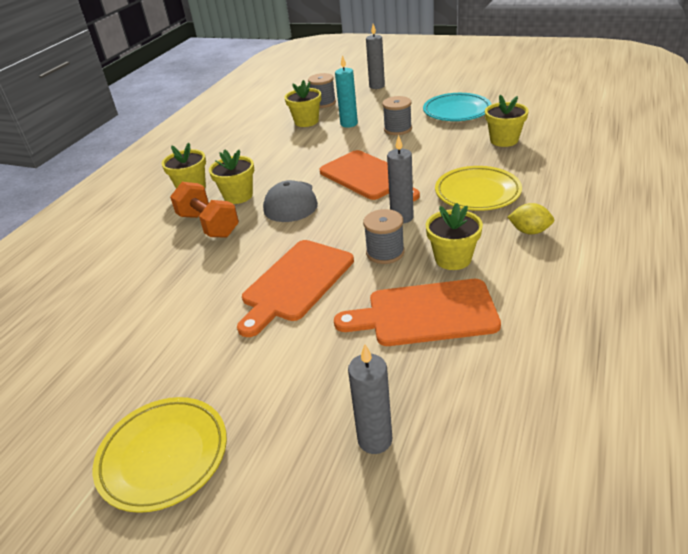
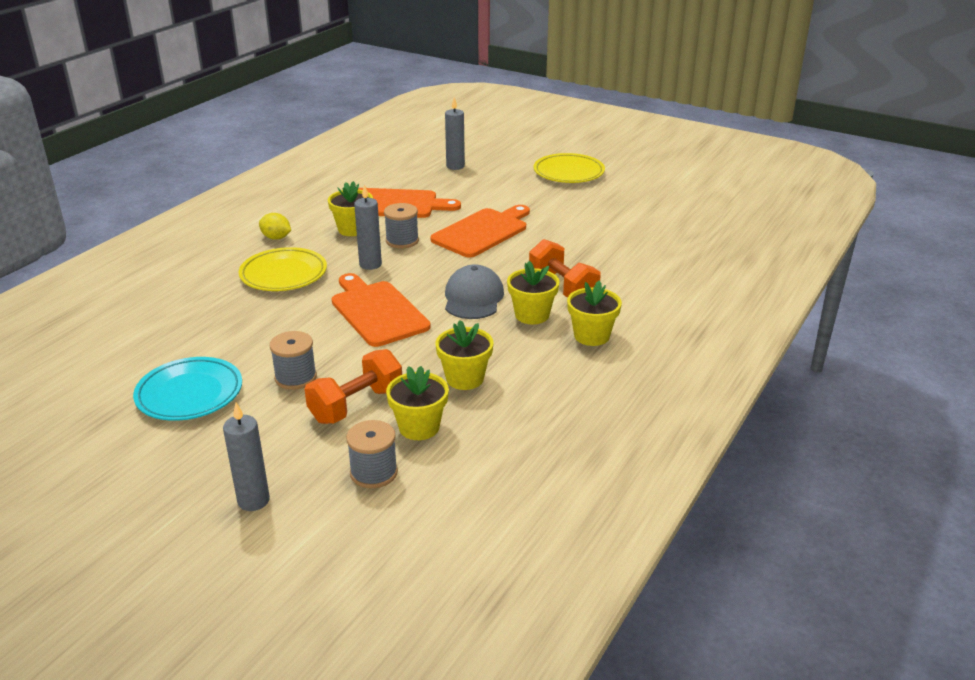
camera: 175 degrees left, 5 degrees down
(349, 124) = (356, 405): turquoise candle -> orange dumbbell
(504, 140) = (189, 330): yellow flower pot -> yellow flower pot (465, 378)

